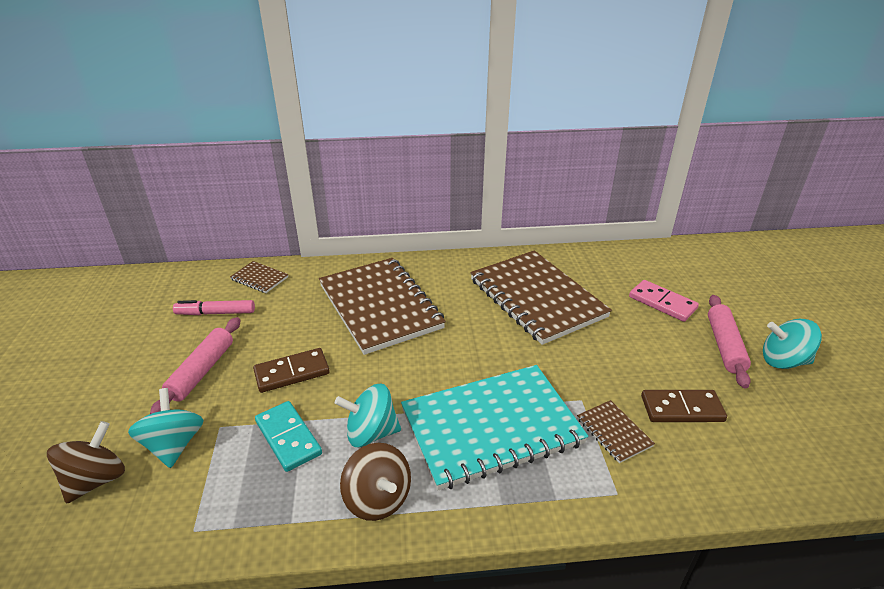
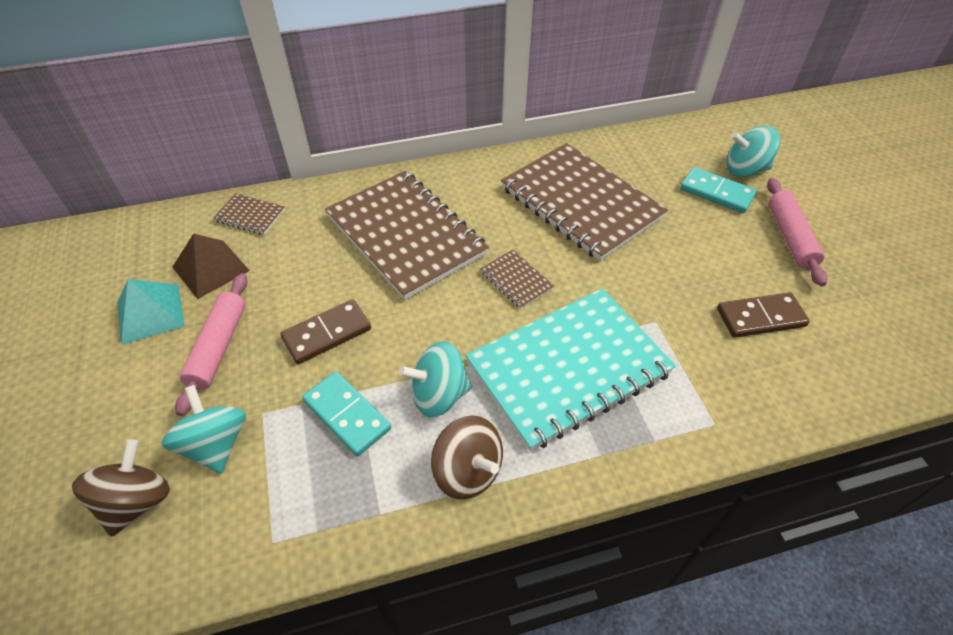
camera: 10 degrees left, 15 degrees up
(158, 340) = (150, 313): none -> turquoise pyramid
(215, 313) = (210, 269): pink marker -> brown pyramid
(613, 432) = (697, 355): brown notebook -> brown notebook (516, 280)
(662, 303) = (716, 192): pink domino -> turquoise domino
(783, 361) = (851, 247): turquoise spinning top -> turquoise spinning top (745, 170)

